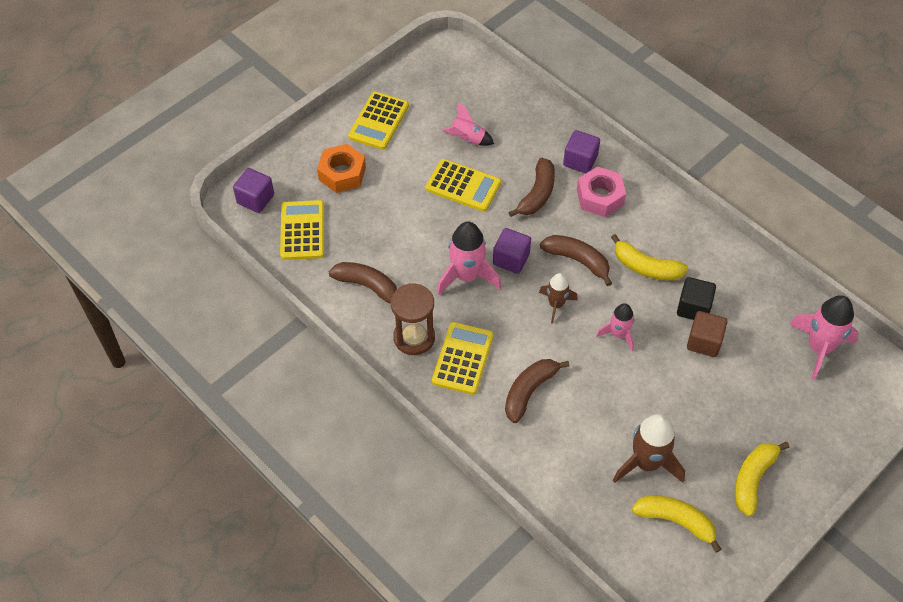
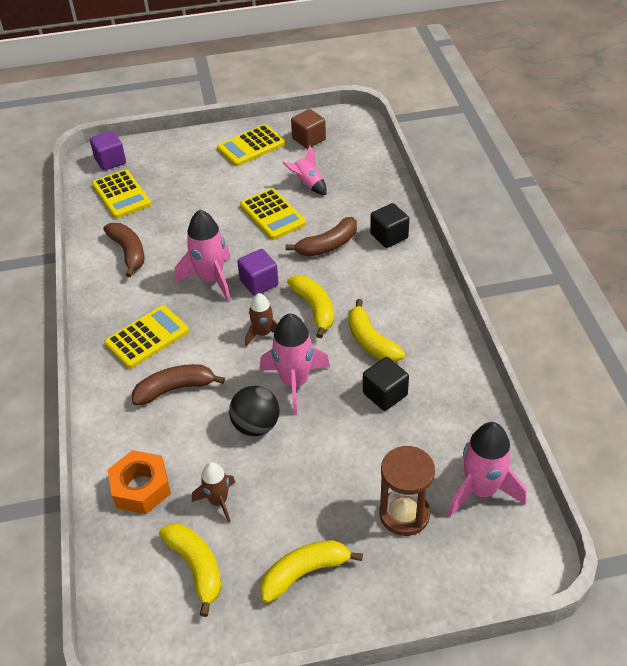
camera: 35 degrees right, 10 degrees down
(302, 230) = (121, 195): yellow calculator -> yellow calculator turned 120 degrees clockwise
(342, 173) = (188, 169): orange nut -> orange nut (141, 488)
(414, 337) = (125, 304): brown hourglass -> brown hourglass (404, 514)
(578, 260) = (314, 309): brown banana -> yellow banana
(580, 161) = (389, 236): purple cube -> black cube
(600, 197) = (381, 270): pink nut -> none
(618, 334) = (295, 382): pink rocket -> pink rocket, size x1.66
(620, 387) = (256, 425): none -> black ball
(646, 463) = (218, 501): brown rocket -> brown rocket, size x0.60
(704, 342) = (368, 427): brown cube -> brown cube (309, 139)

